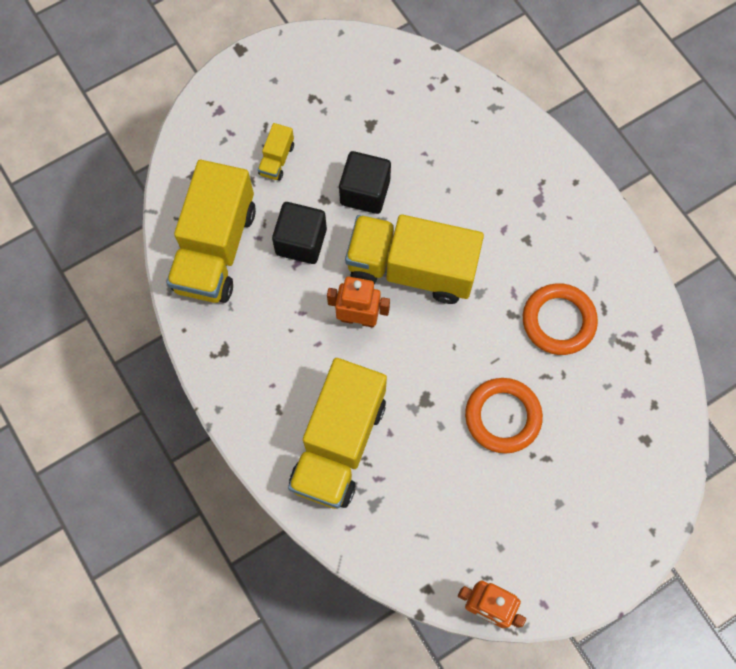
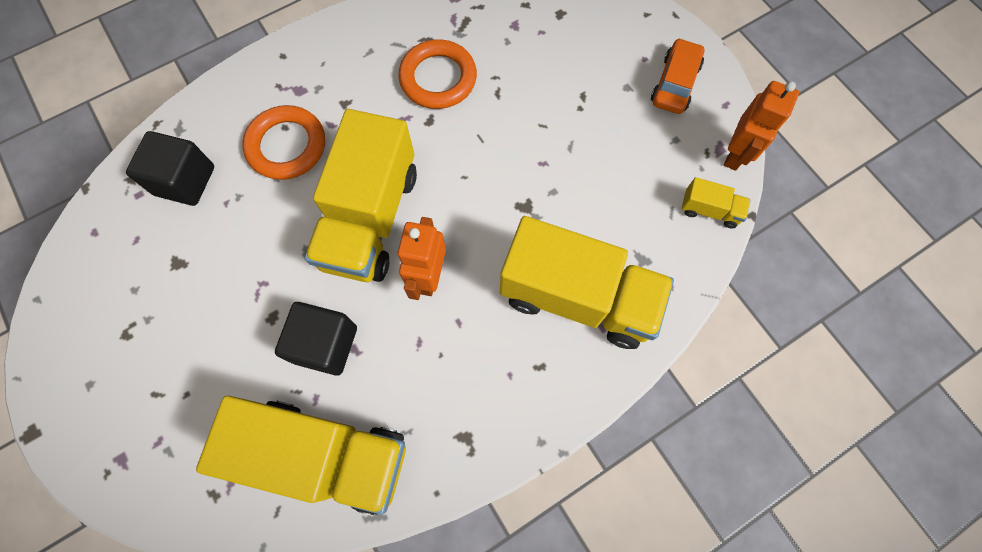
camera: 90 degrees left, 0 degrees up
(276, 159) = (208, 378): yellow truck -> yellow truck (709, 210)
(365, 192) = (267, 269): black cube -> black cube (185, 181)
(503, 416) = (541, 133): orange ring -> orange ring (287, 146)
(566, 553) = (674, 83): none -> orange car

